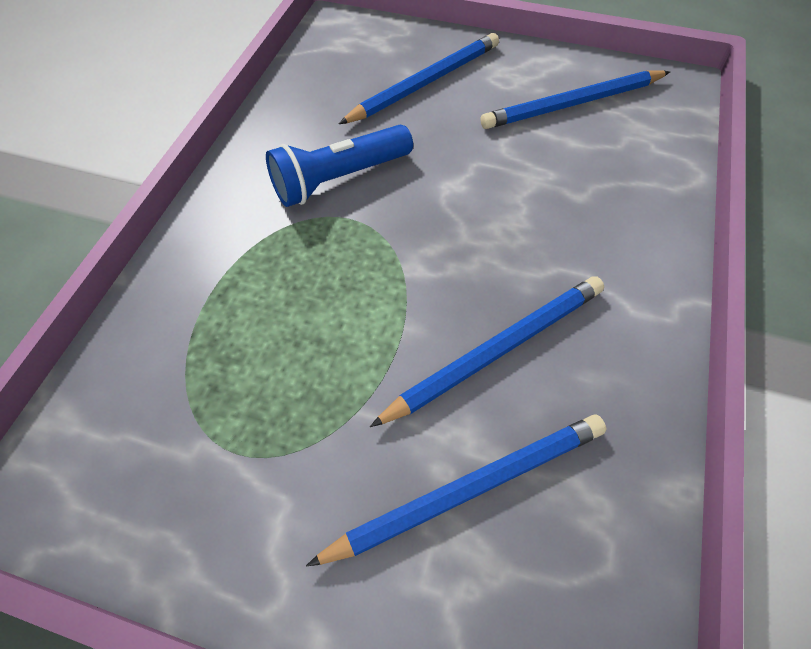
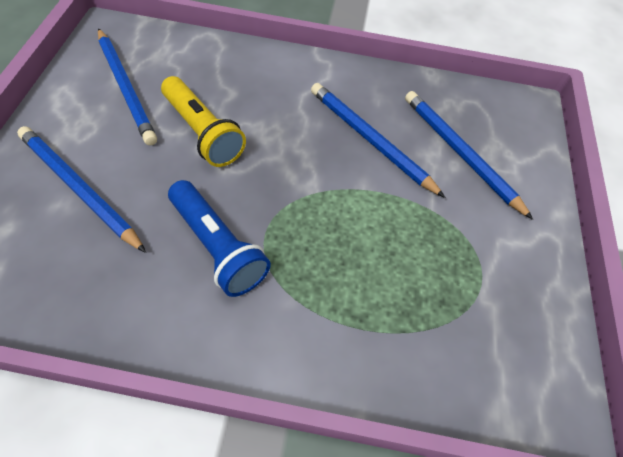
camera: 105 degrees left, 0 degrees up
(504, 168) = (202, 133): none -> yellow flashlight

